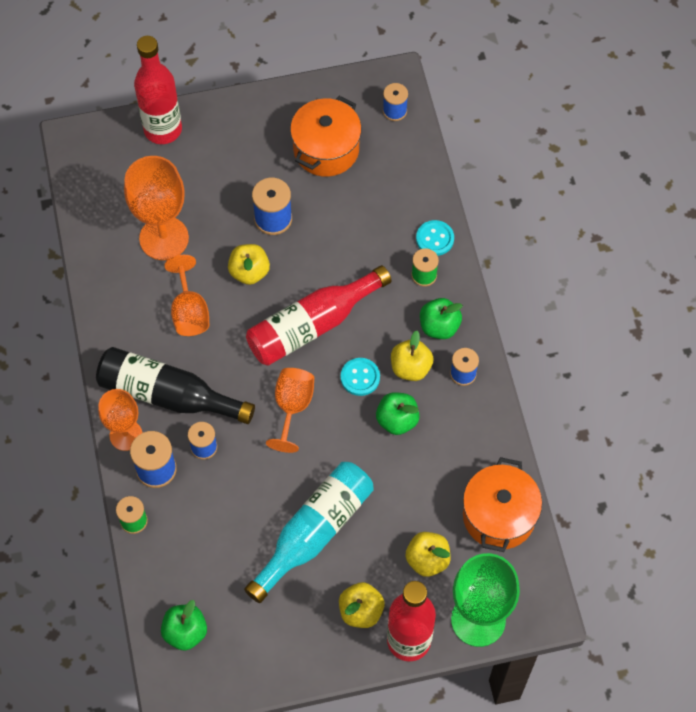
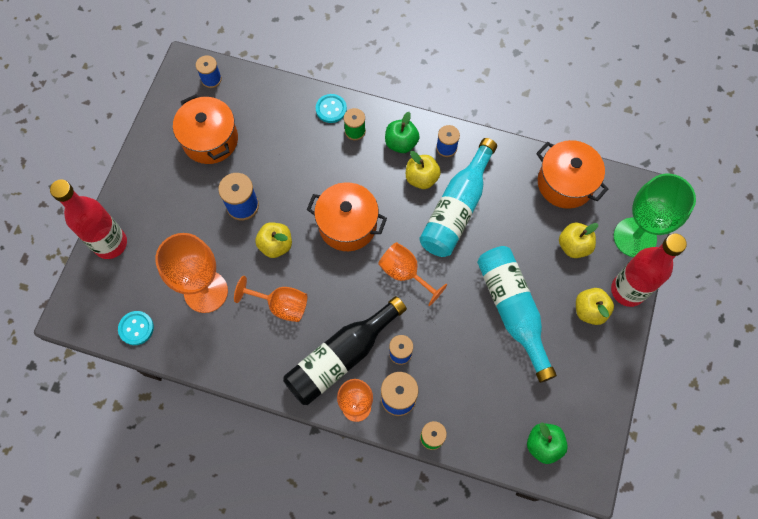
camera: 60 degrees left, 5 degrees up
(312, 325) = (347, 225): red bottle -> orange pot
(360, 377) = (409, 215): turquoise button -> turquoise button (136, 328)
(397, 420) = (457, 209): green apple -> turquoise bottle

